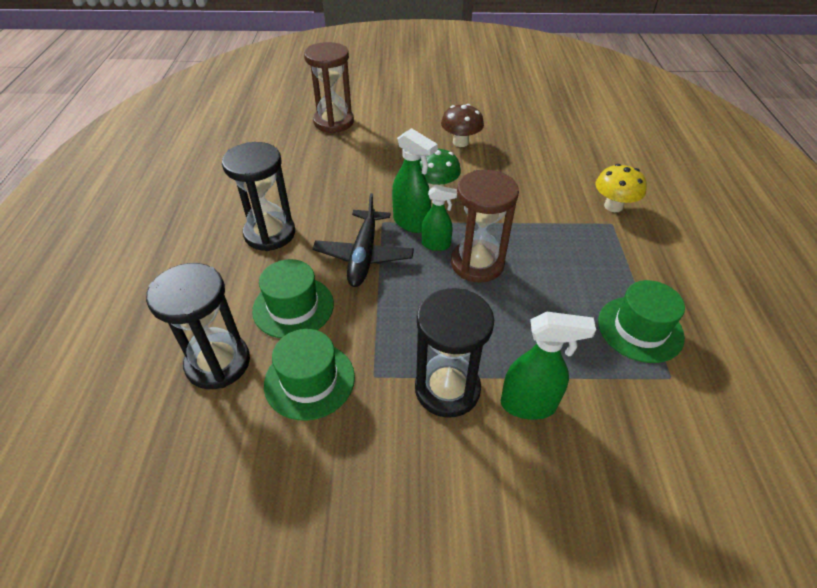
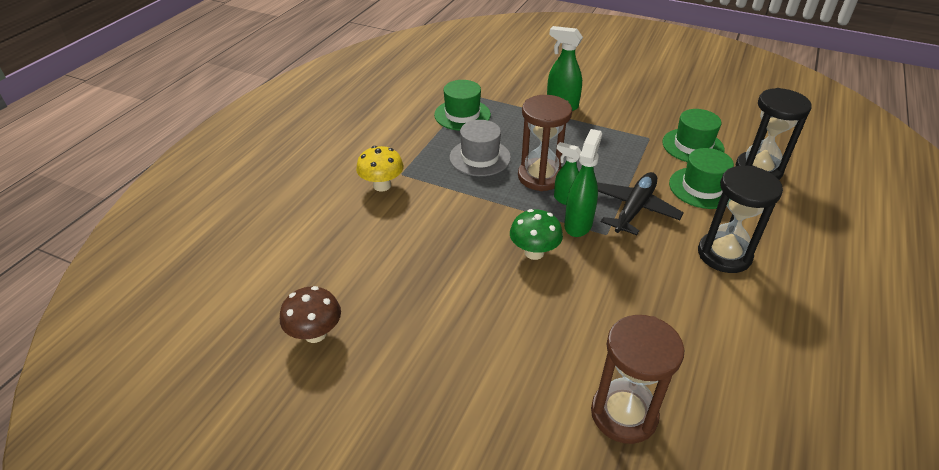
camera: 155 degrees left, 5 degrees down
(411, 223) = (578, 224): green spray bottle -> green spray bottle turned 45 degrees clockwise
(447, 389) = (605, 121): black hourglass -> none
(460, 142) = (463, 308): brown mushroom -> brown mushroom (315, 333)
(557, 267) = (480, 157): none -> grey hat

